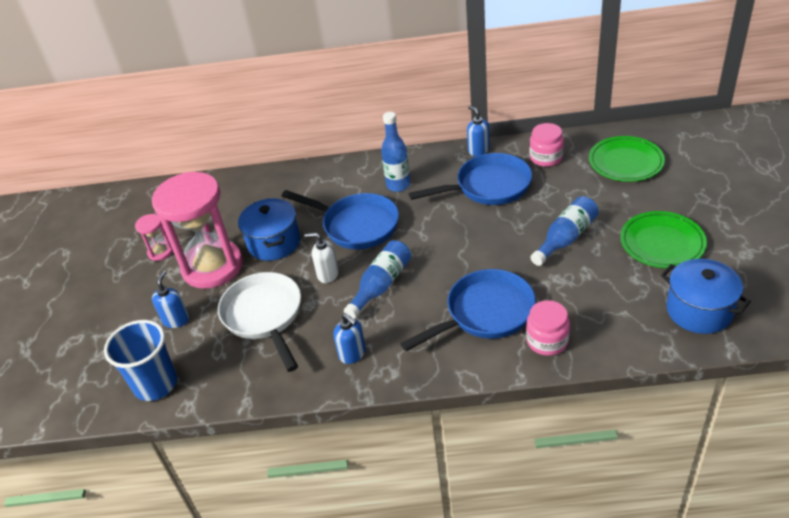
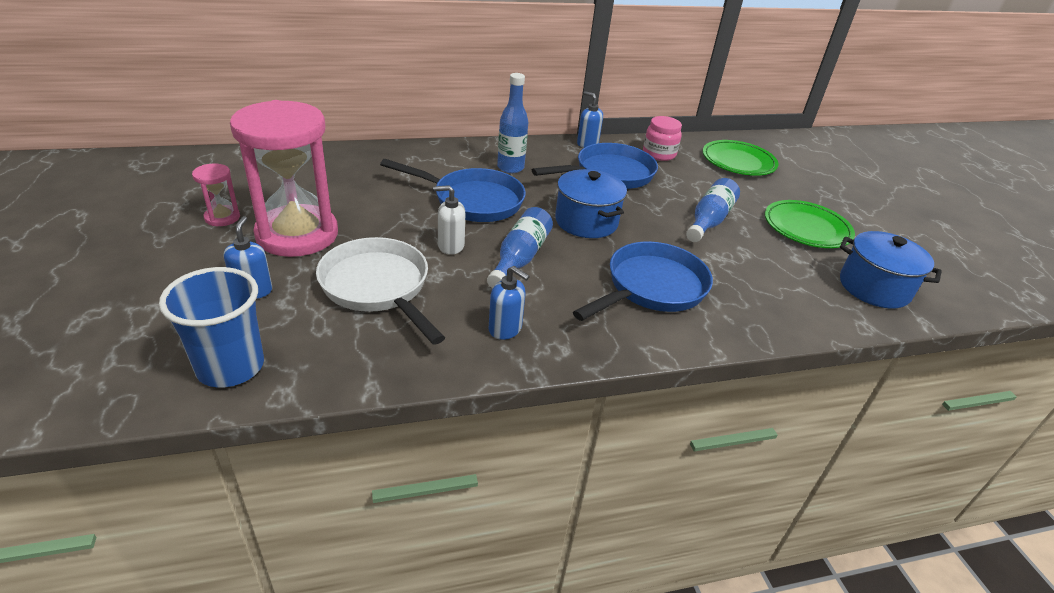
camera: 20 degrees left, 5 degrees down
(274, 243) = (374, 213): blue pot -> blue pot (586, 221)
(547, 341) = (732, 315): pink jar -> none

